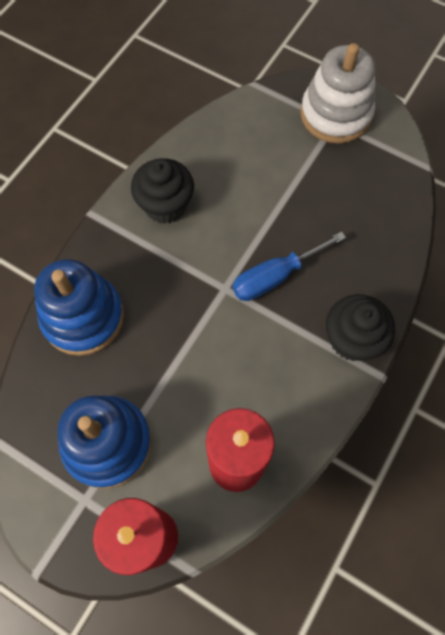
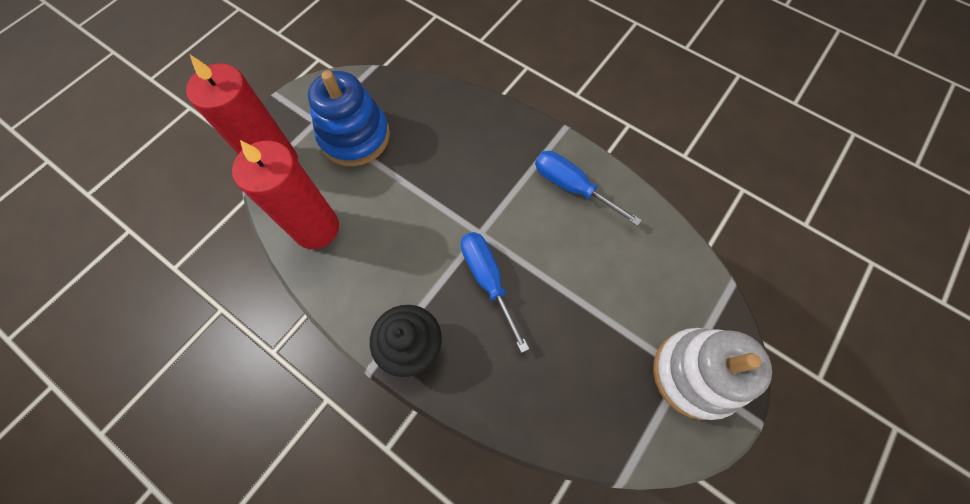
camera: 95 degrees right, 0 degrees up
(83, 317) = (464, 121): blue stacking toy -> none
(165, 205) = (572, 187): black cupcake -> blue screwdriver

